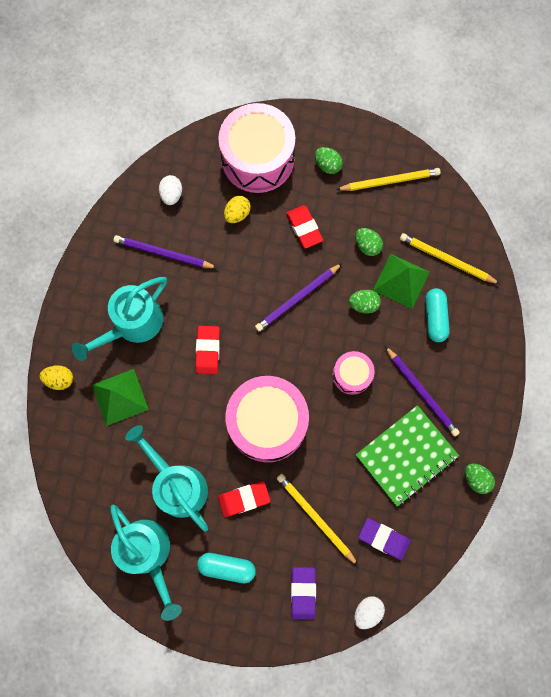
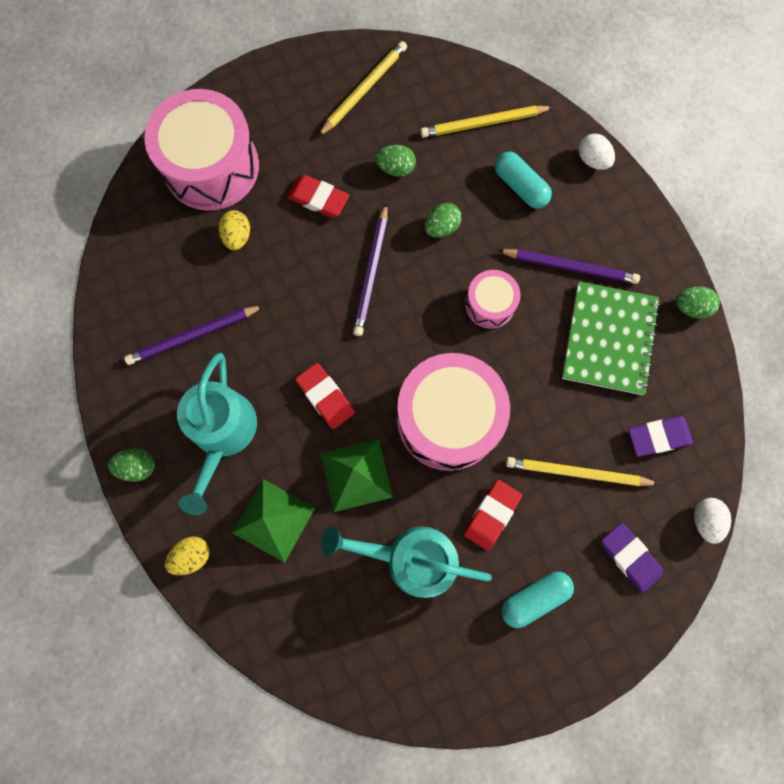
camera: 40 degrees left, 0 degrees up
(148, 553) = (443, 656): turquoise watering can -> none
(172, 195) = (150, 270): white egg -> white egg (592, 160)
(327, 165) = (289, 120): green egg -> green egg (138, 466)
(401, 281) = (458, 176): green pyramid -> green pyramid (356, 475)

